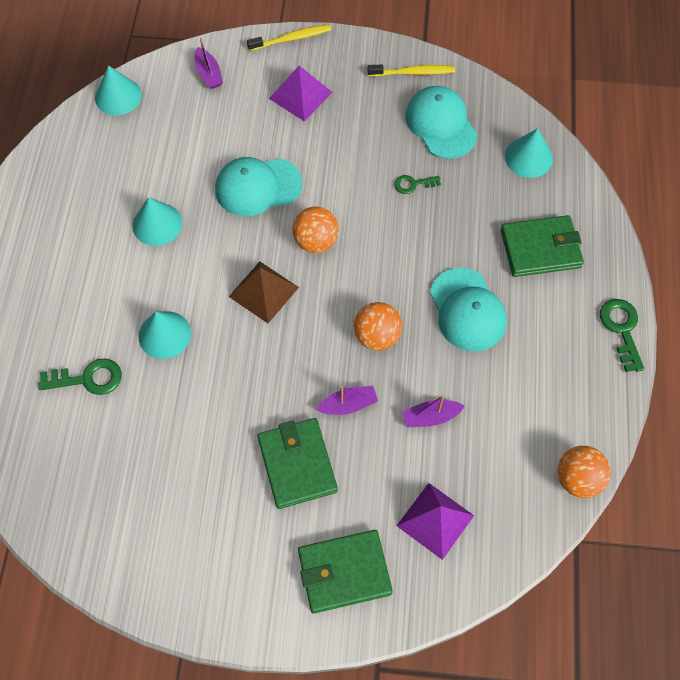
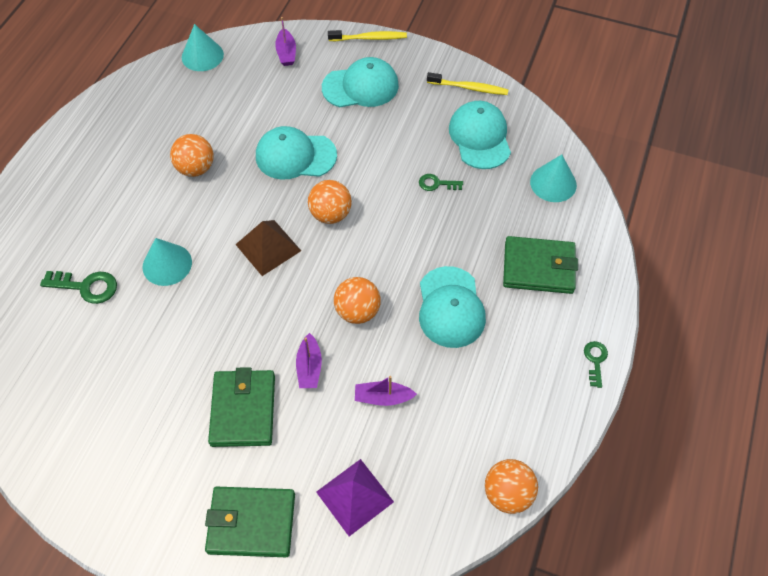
camera: 15 degrees right, 5 degrees down
(157, 224) = (196, 168): turquoise cone -> orange ball
(300, 95) = (360, 86): purple pyramid -> turquoise cap
(348, 405) = (309, 367): purple boat -> purple boat turned 90 degrees clockwise
(621, 329) = (595, 360): green key -> green key, size x0.62

